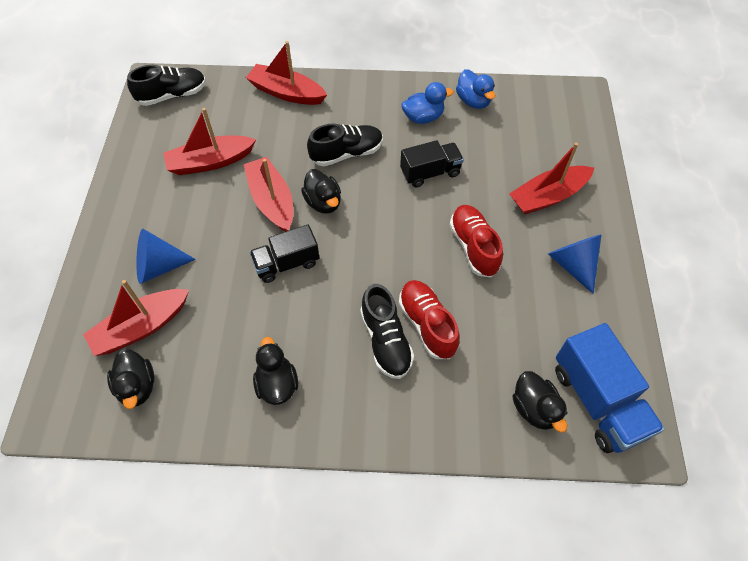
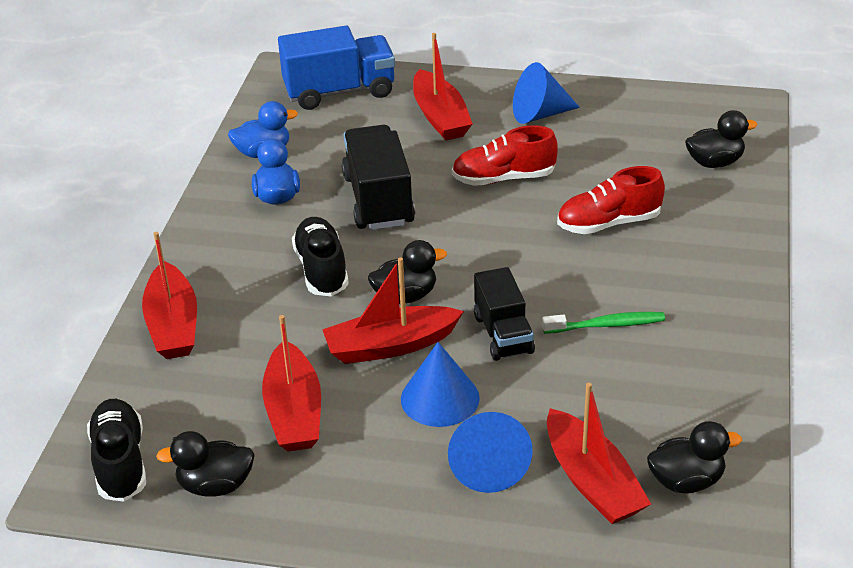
camera: 80 degrees left, 20 degrees down
(222, 234) = (440, 398): none -> blue cone
(277, 384) = (684, 348): black duck -> black duck (215, 485)
(286, 93) = (173, 325): red boat -> red boat turned 45 degrees counterclockwise
(300, 329) = (607, 325): none -> green toothbrush
(385, 340) = (628, 256): black shoe -> none
(430, 172) = (378, 200): black truck -> black truck, size x1.53
(598, 401) = (706, 123): blue truck -> blue truck (339, 91)

